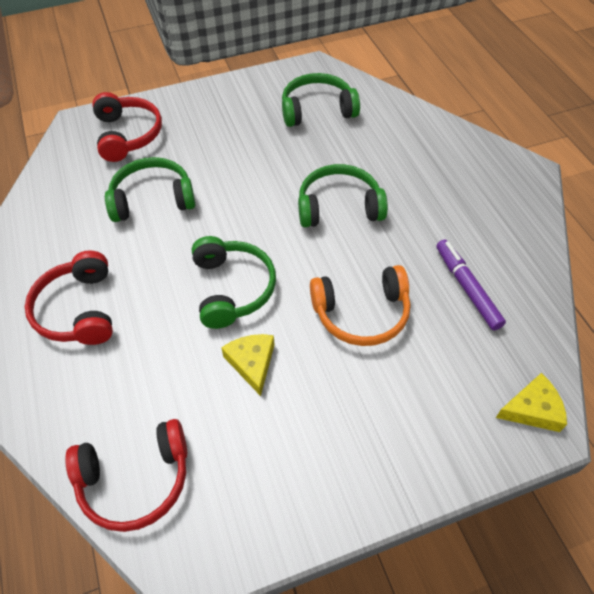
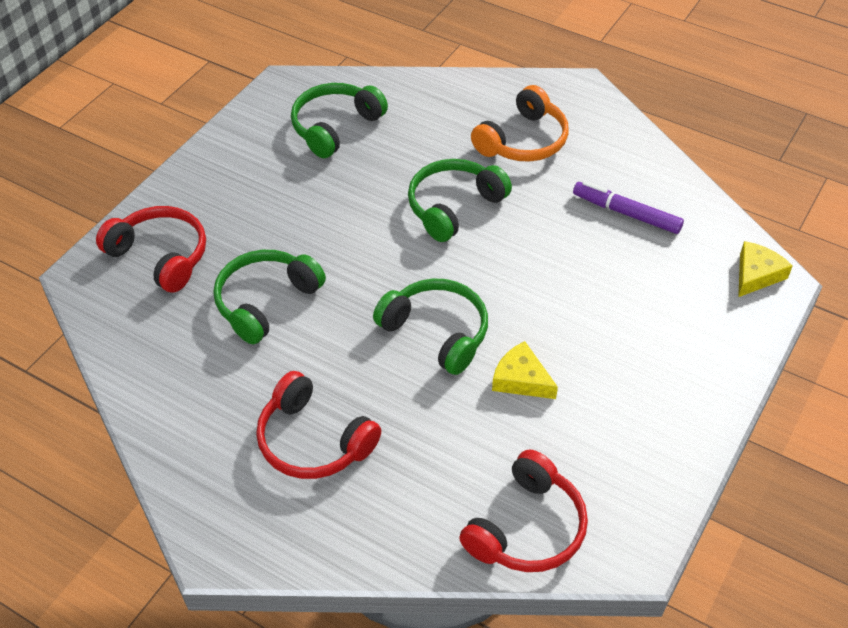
camera: 40 degrees left, 5 degrees down
(361, 313) = (567, 284): orange headphones -> orange headphones (523, 141)

